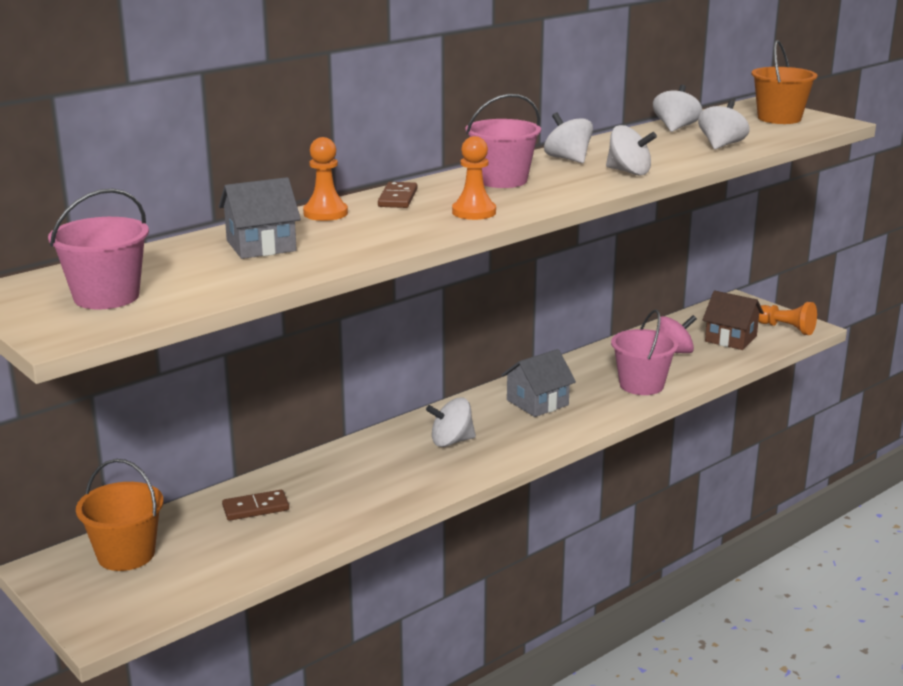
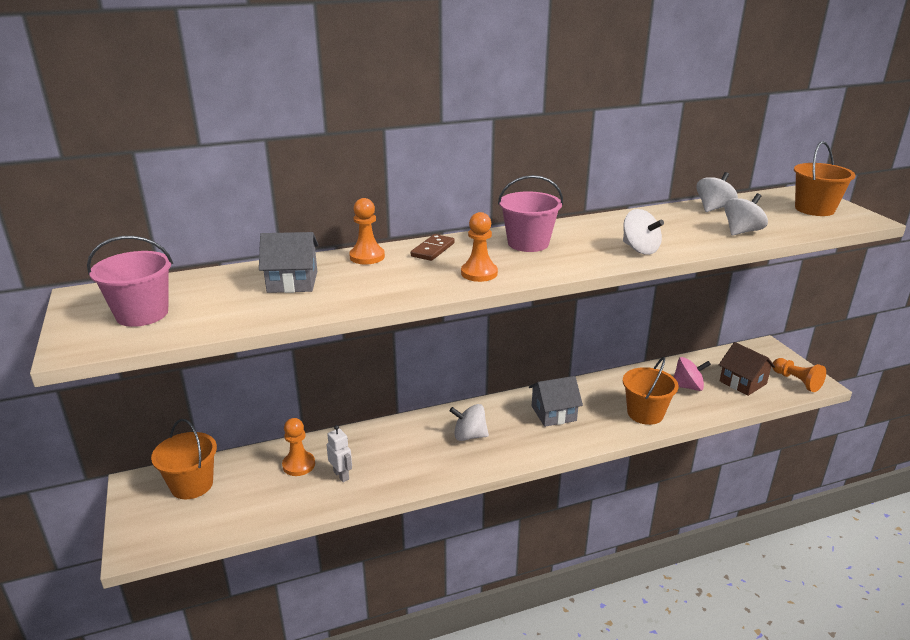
camera: 20 degrees right, 5 degrees up
(256, 508) = (299, 465): brown domino -> orange pawn
(319, 507) = (341, 475): none -> white robot
(568, 159) = (598, 229): white spinning top -> none
(641, 385) = (645, 413): pink bucket -> orange bucket

